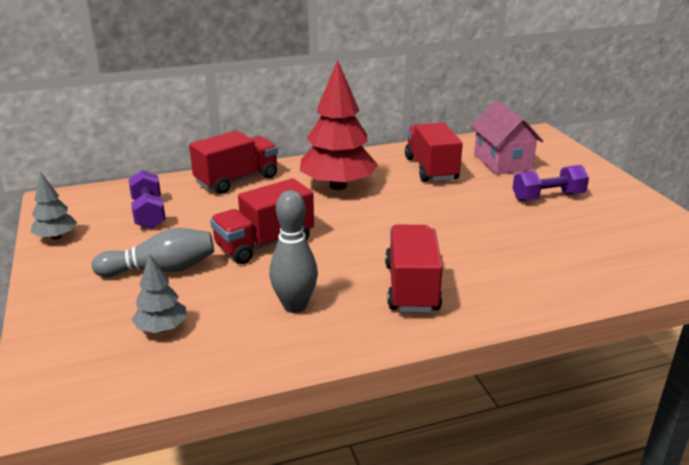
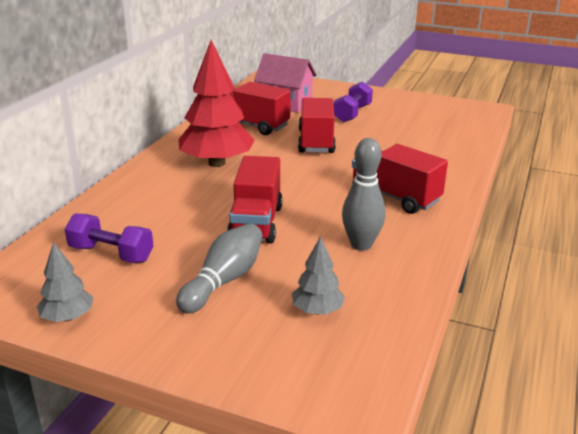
camera: 50 degrees left, 0 degrees up
(237, 180) = (128, 194): red truck -> red truck (316, 142)

